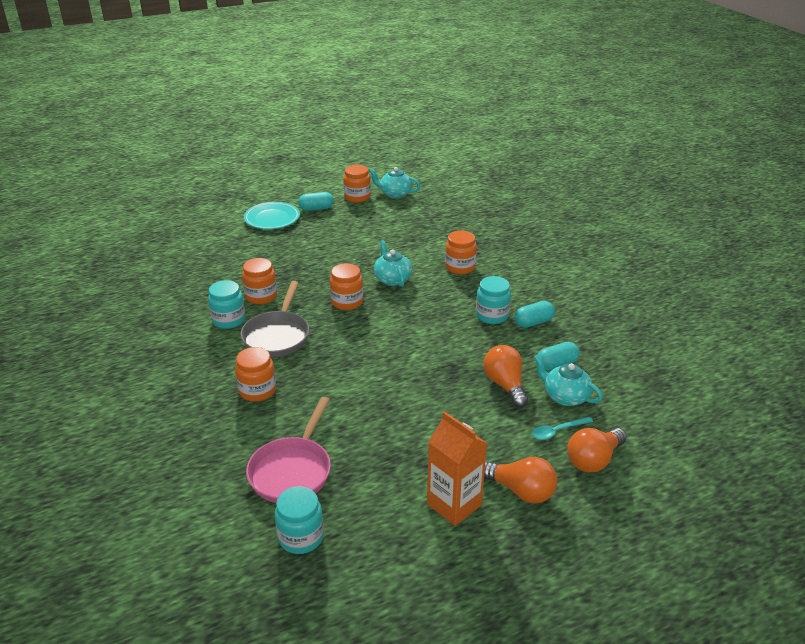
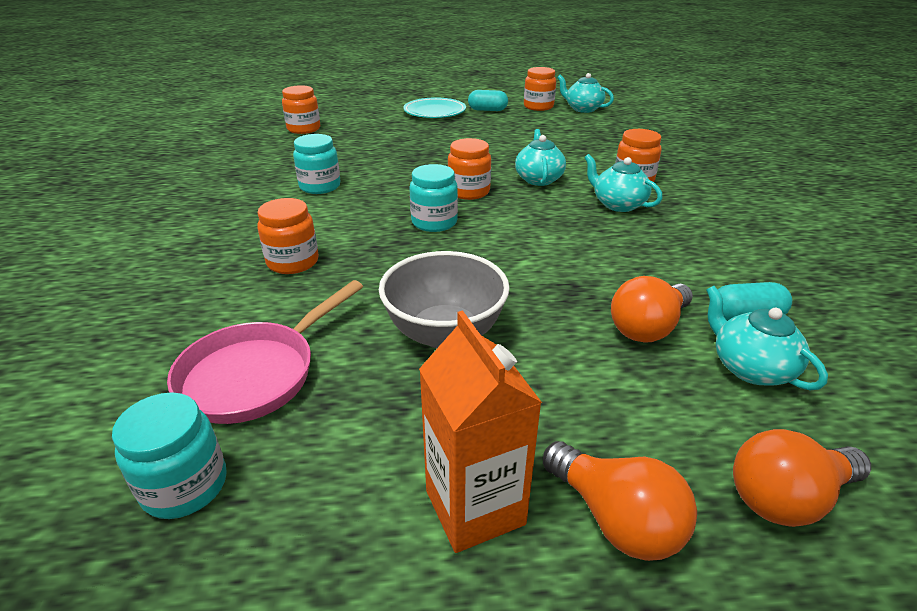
camera: 20 degrees right, 0 degrees up
(261, 296) = (373, 171): orange jar -> orange jar (304, 129)
(277, 336) = (362, 210): grey pan -> none
(390, 417) = (445, 333): none -> grey bowl
(457, 292) = (618, 204): none -> turquoise teapot
(492, 315) = (658, 237): turquoise jar -> turquoise jar (434, 222)
(505, 385) = (648, 328): orange light bulb -> orange light bulb turned 135 degrees counterclockwise
(533, 322) = (721, 255): turquoise capsule -> none
(557, 431) = (721, 422): turquoise spoon -> none

